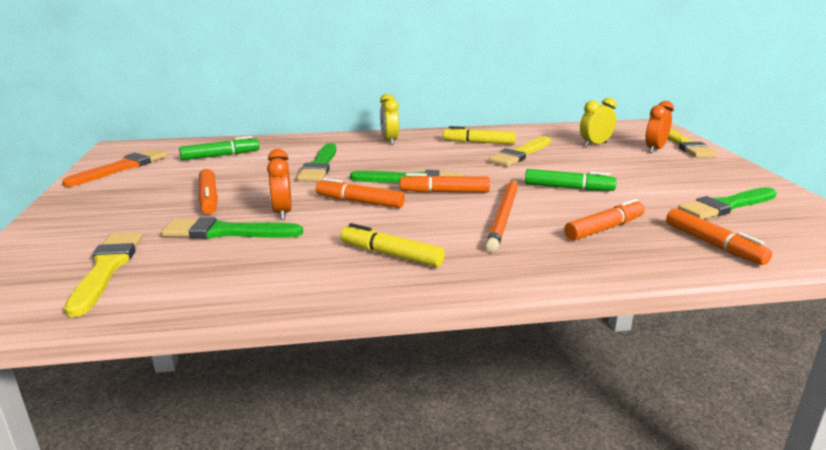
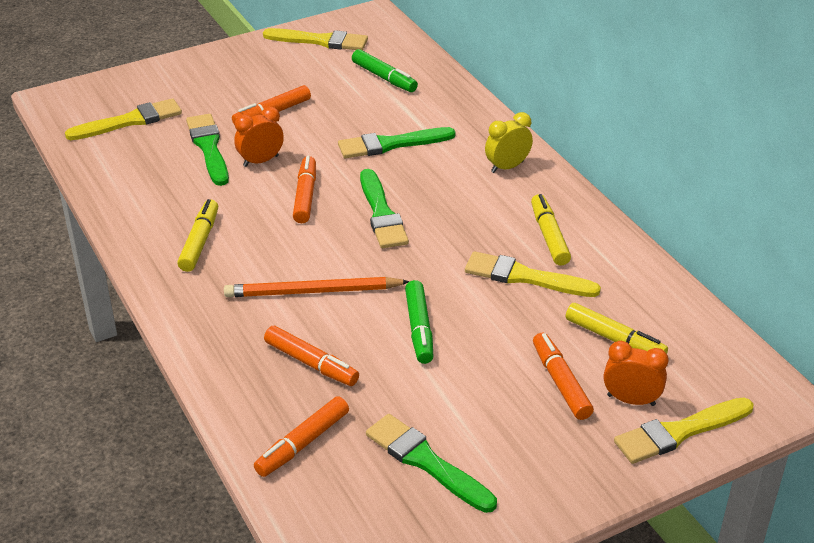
camera: 70 degrees right, 15 degrees up
(122, 167) = (320, 41): orange brush -> yellow brush
(444, 192) = (359, 242): orange marker -> orange marker (560, 382)
(595, 144) = (614, 339): yellow clock -> yellow marker

